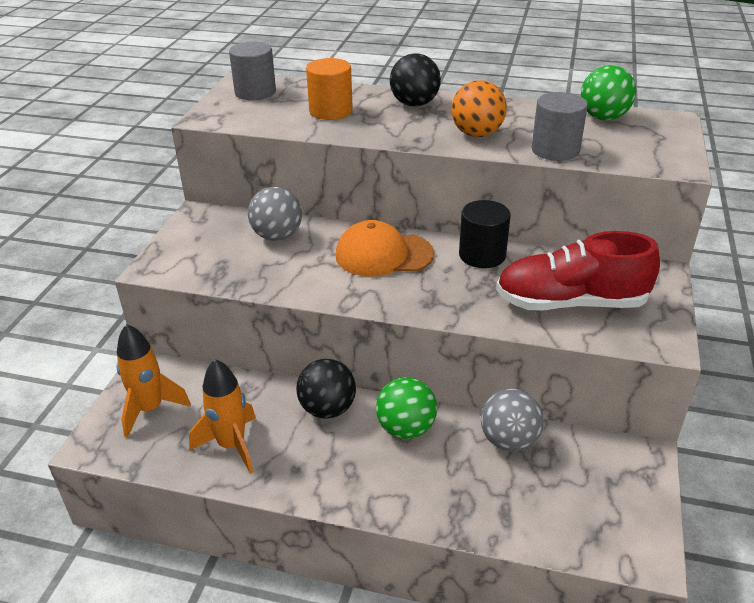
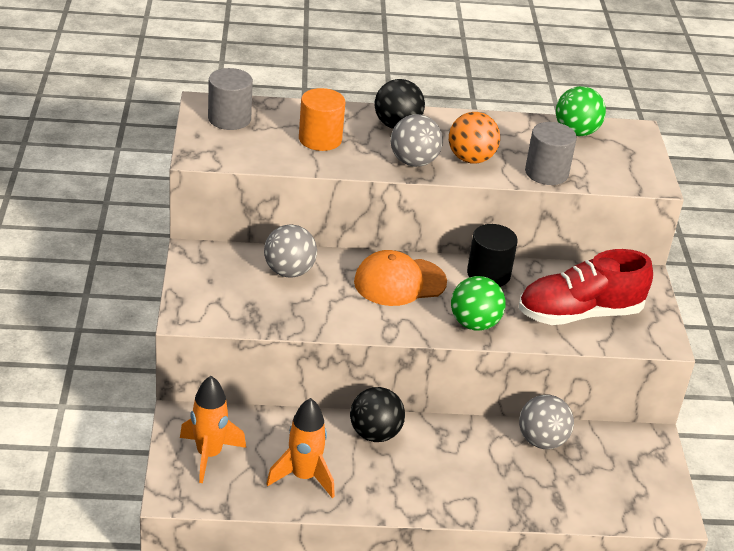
camera: 20 degrees left, 0 degrees up
(406, 428) = (451, 442): green ball -> green ball (474, 324)
(414, 133) = (413, 162): none -> grey ball

